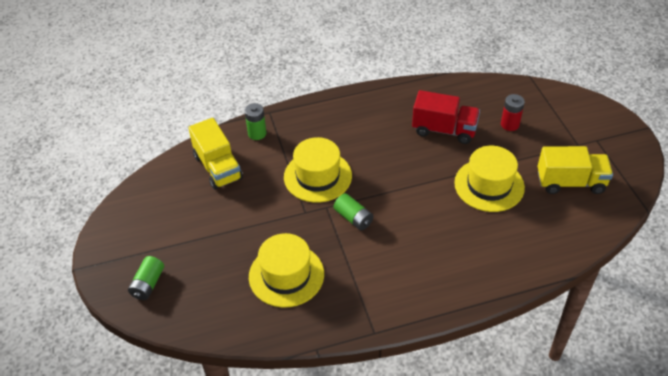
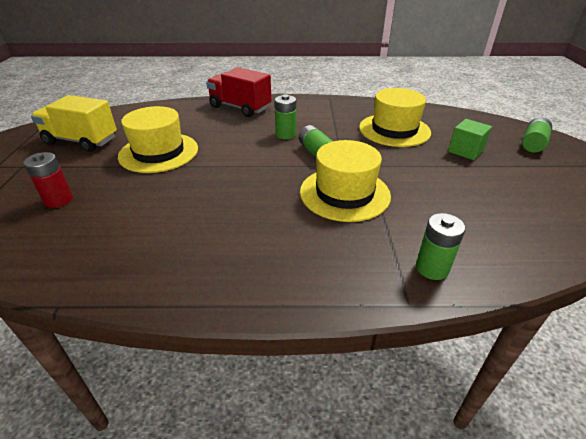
camera: 165 degrees left, 10 degrees down
(217, 255) = (465, 151): none -> green cube
(218, 167) = (489, 230): yellow truck -> none
(393, 239) = (285, 134): none -> green battery
(444, 130) = (145, 211): red truck -> red truck (240, 108)

